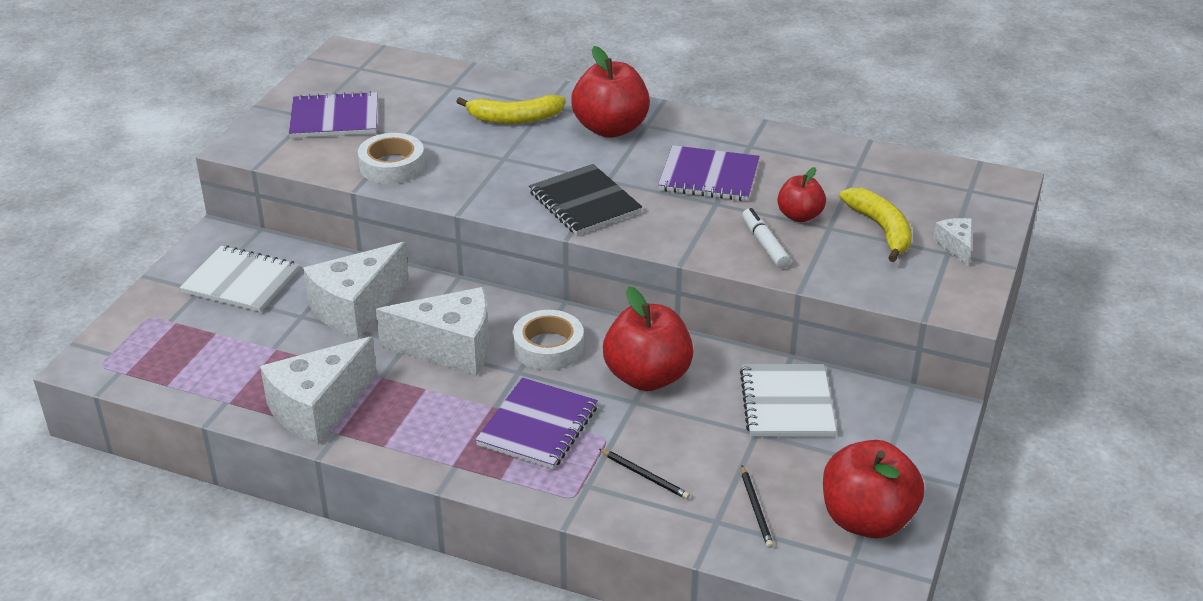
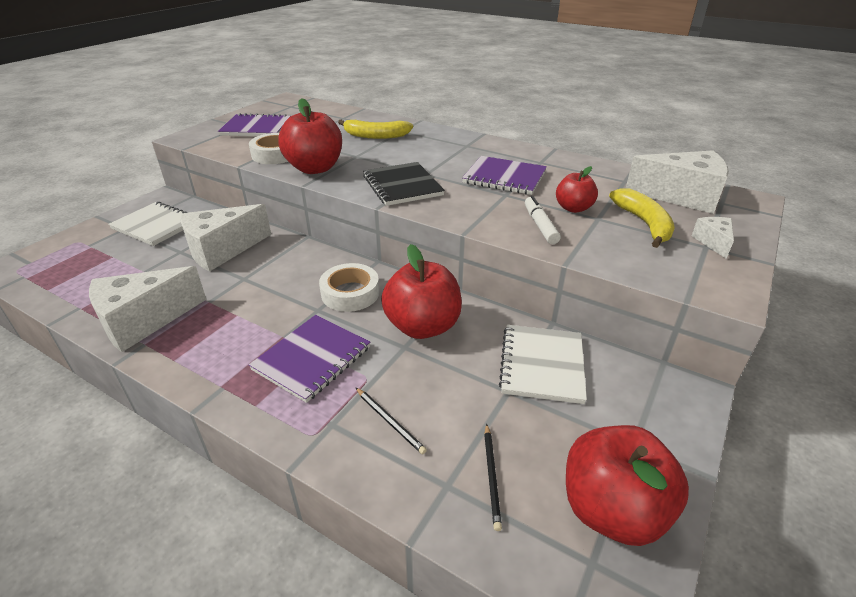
camera: 10 degrees right, 0 degrees up
(450, 348) = (273, 286): white cheese -> white cheese (681, 196)
(610, 128) = (440, 145): red apple -> red apple (315, 168)

